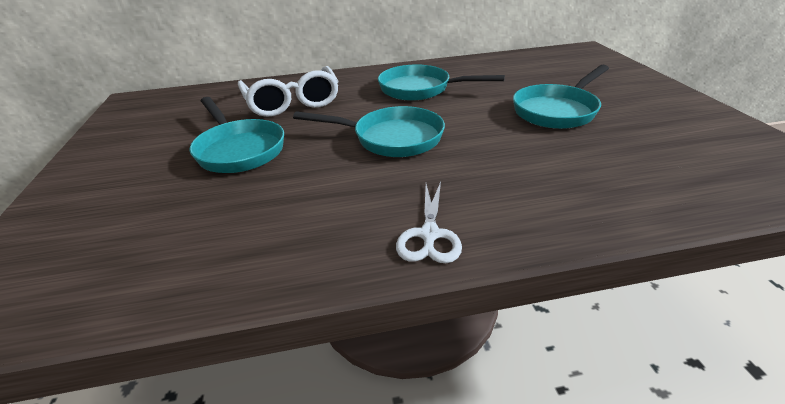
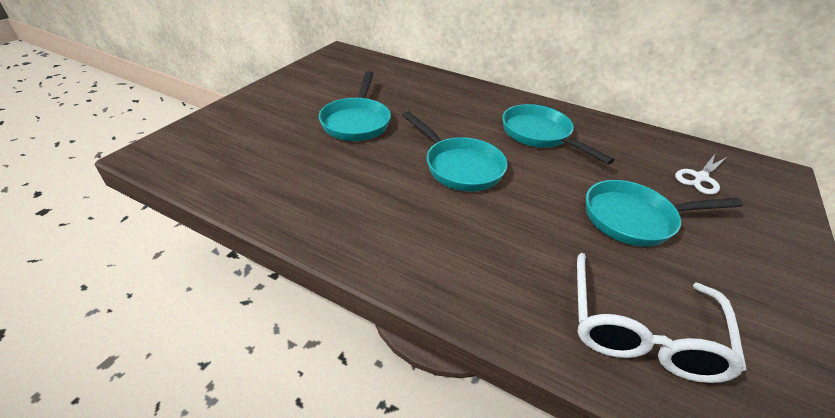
camera: 35 degrees right, 5 degrees up
(292, 102) = (431, 100): white glasses -> white glasses (641, 331)
(429, 235) = (389, 252): white scissors -> white scissors (700, 178)

